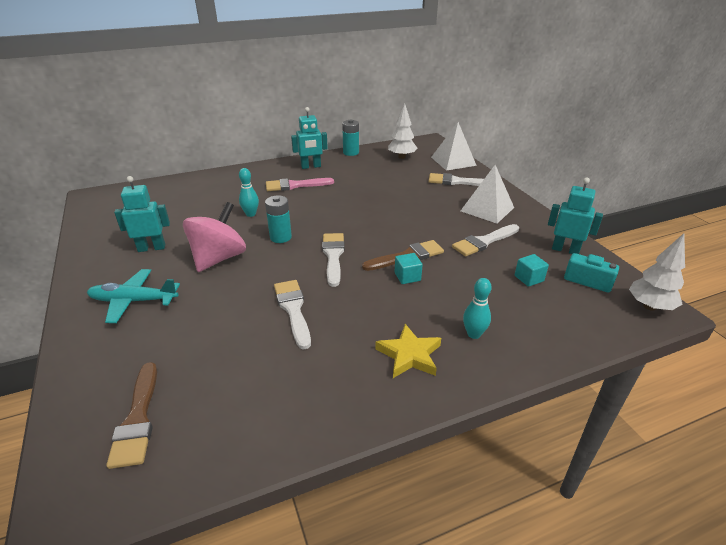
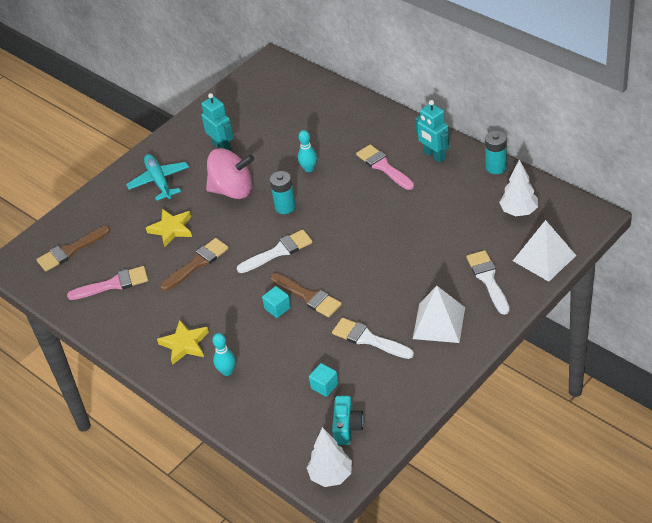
camera: 70 degrees right, 10 degrees up
(219, 313) = (171, 229): none -> yellow star
(251, 391) = (113, 284): none -> pink brush
(293, 309) = (197, 263): white brush -> brown brush
(565, 250) = (393, 402): turquoise robot -> none

